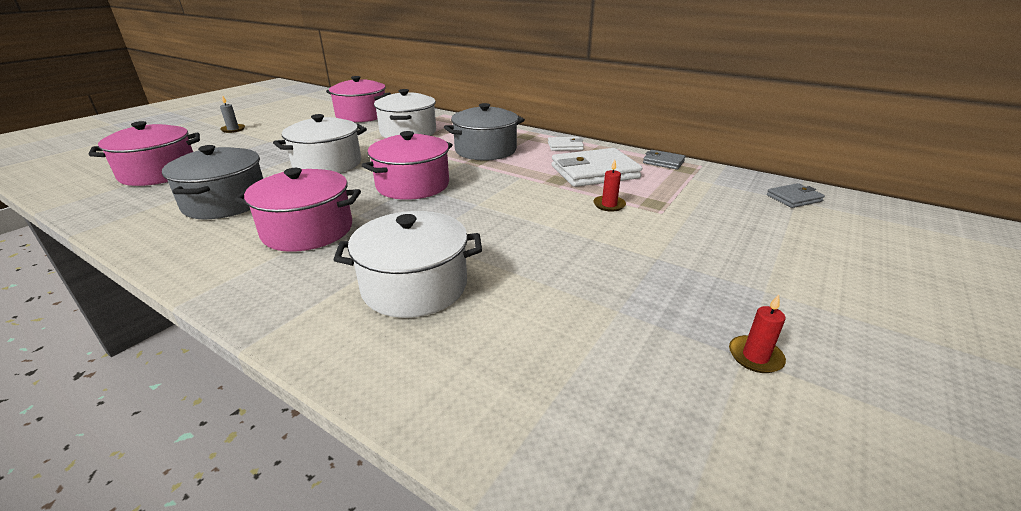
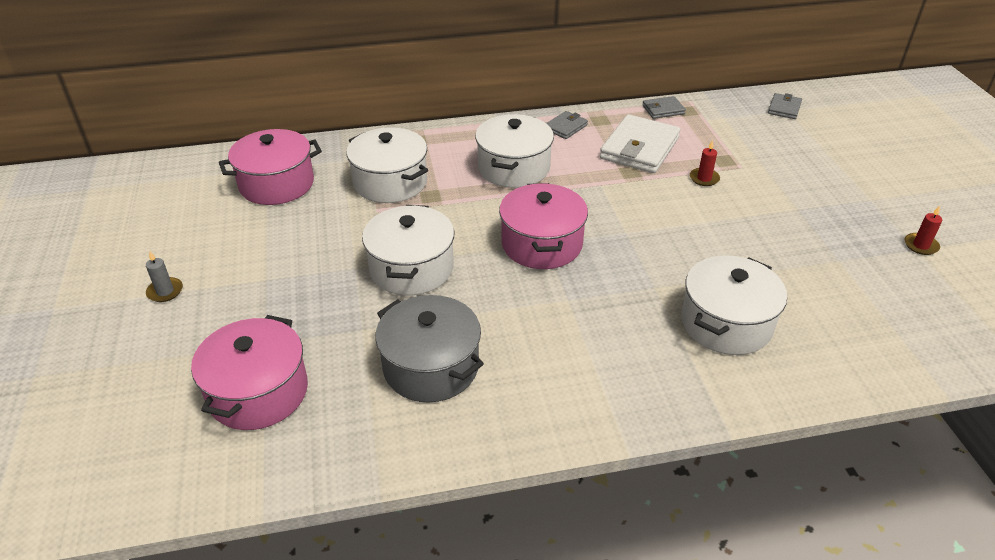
camera: 45 degrees left, 10 degrees up
(308, 230) = (567, 338): pink pot -> none
(485, 150) = (513, 168): grey pot -> white pot
(565, 146) = (565, 127): white wallet -> grey wallet

